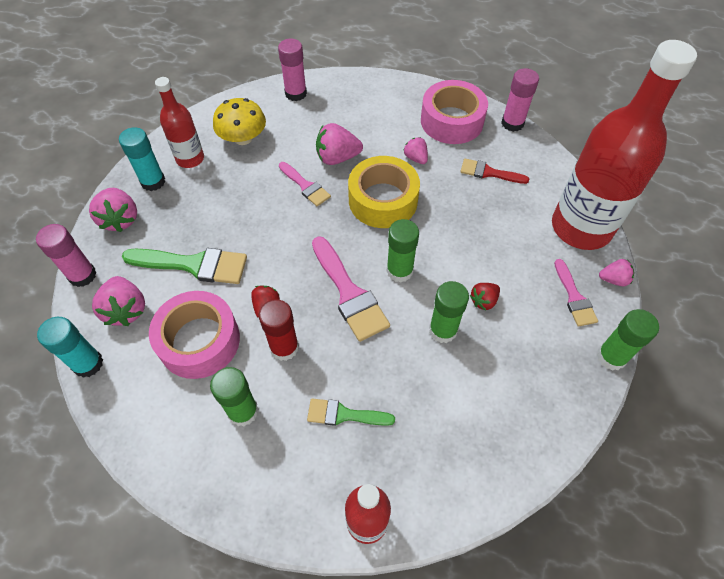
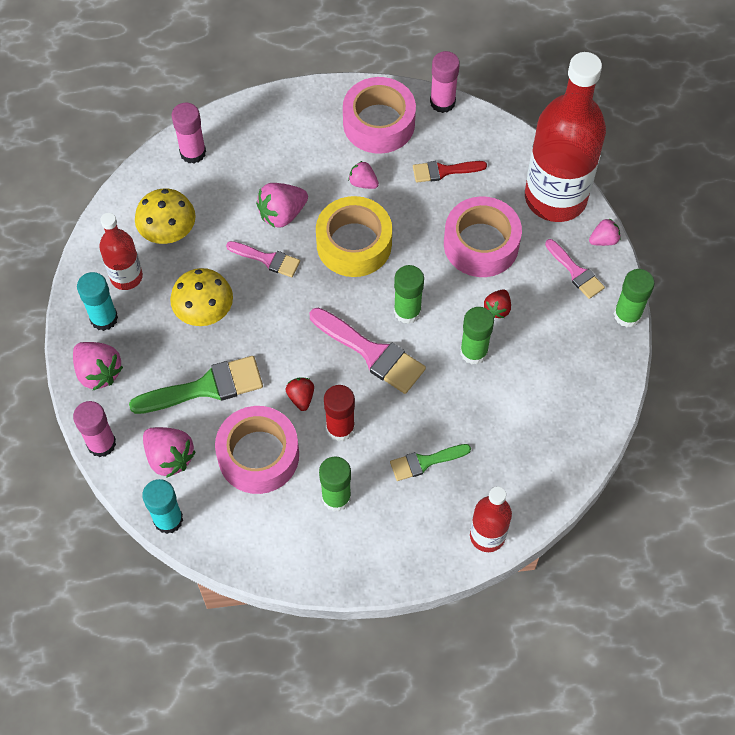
camera: 25 degrees left, 5 degrees up
(232, 204) = (204, 310): none -> yellow mushroom
(494, 240) = (481, 244): none -> pink tape

